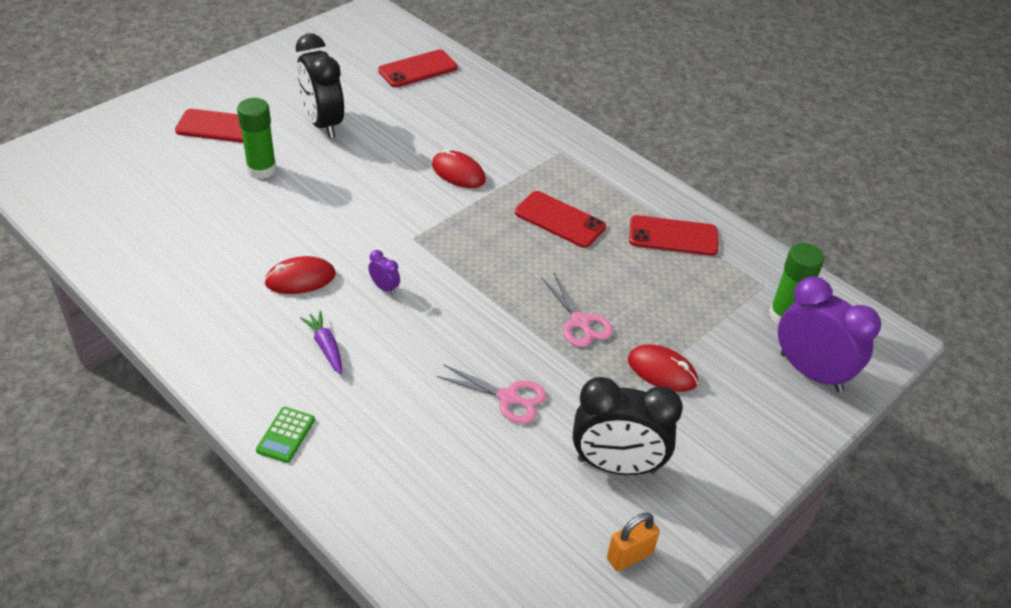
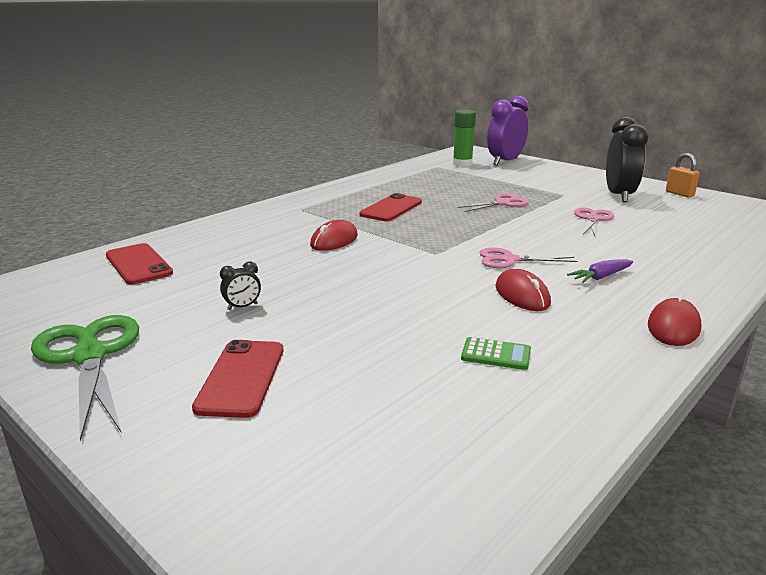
camera: 90 degrees left, 20 degrees down
(261, 169) = (341, 335): green glue stick -> none
(270, 69) = (89, 356): none -> green scissors
(286, 435) = (713, 284): green calculator -> green calculator (496, 354)
(323, 123) = (242, 307): black clock -> black clock, size x0.41
(384, 288) = (509, 260): purple clock -> pink scissors
(662, 371) = (531, 186): red mouse -> red mouse (673, 327)
(673, 236) = (398, 182): red phone -> none

